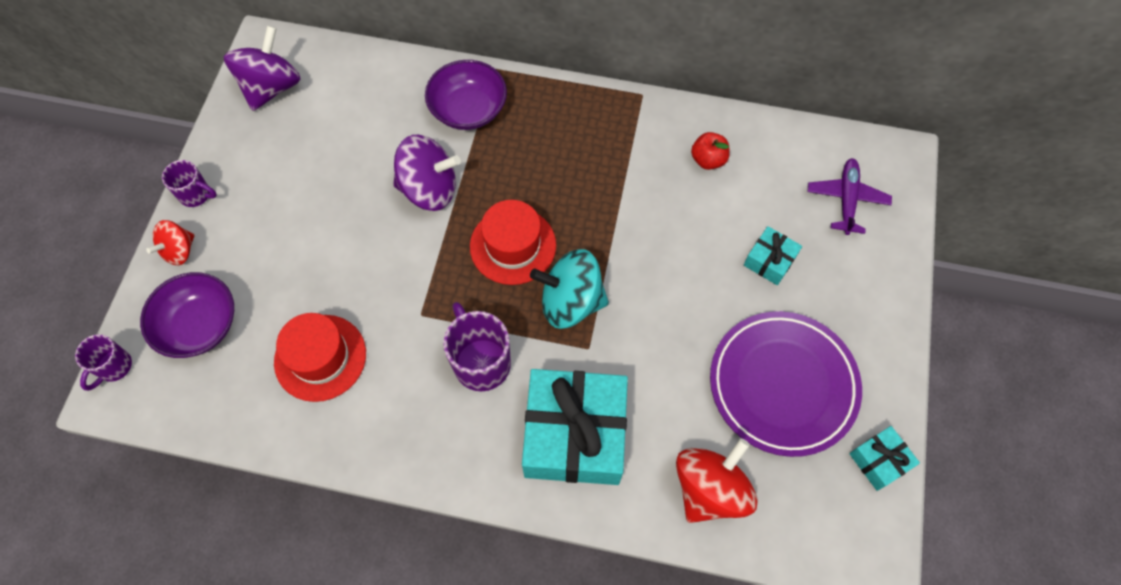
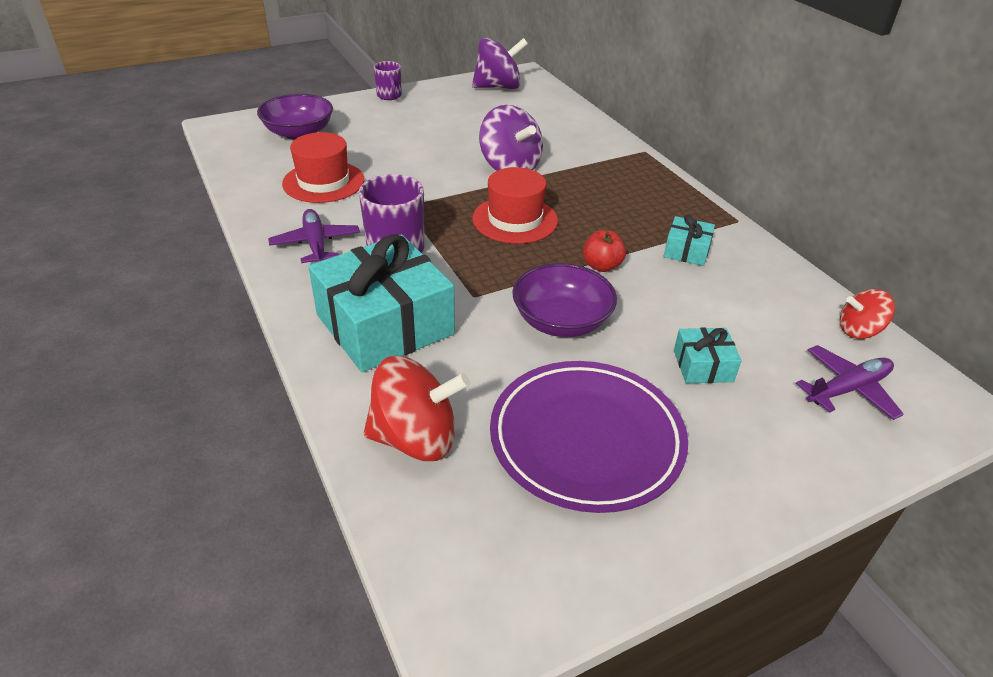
camera: 50 degrees right, 25 degrees down
(114, 367) = (239, 120): purple mug -> none
(179, 251) = (343, 106): red spinning top -> red spinning top (859, 331)
(421, 422) = (316, 244): none -> purple plane
(468, 109) = (595, 155): purple bowl -> purple bowl (561, 321)
(570, 302) = (504, 268): turquoise spinning top -> none
(708, 160) = (740, 281): red apple -> red apple (601, 266)
(879, 461) = (592, 573): turquoise gift -> turquoise gift (686, 251)

